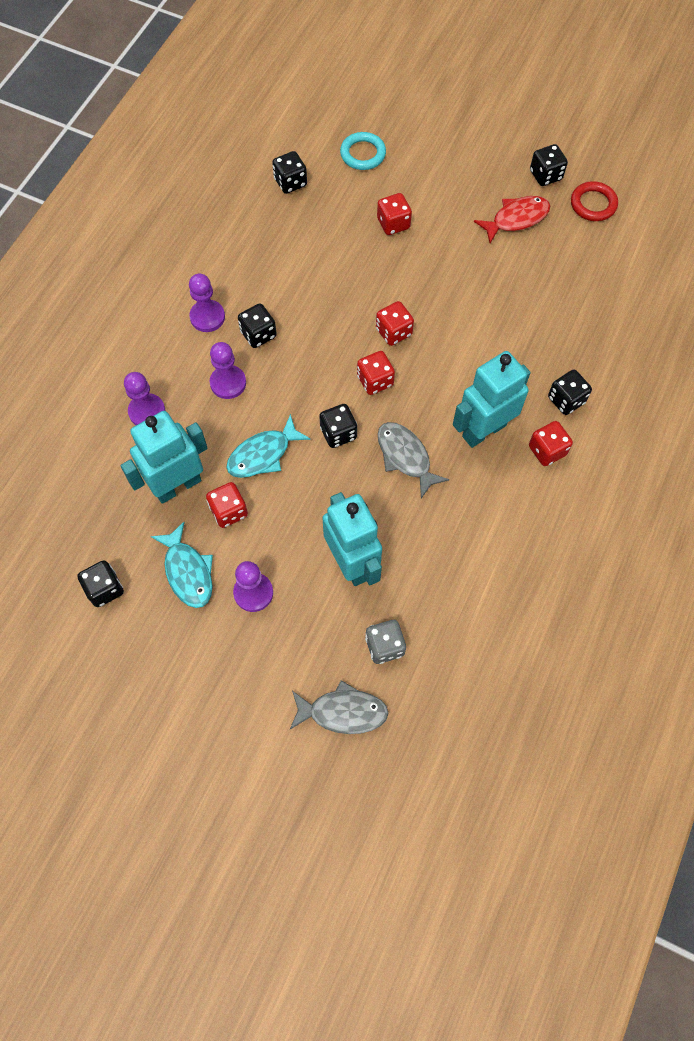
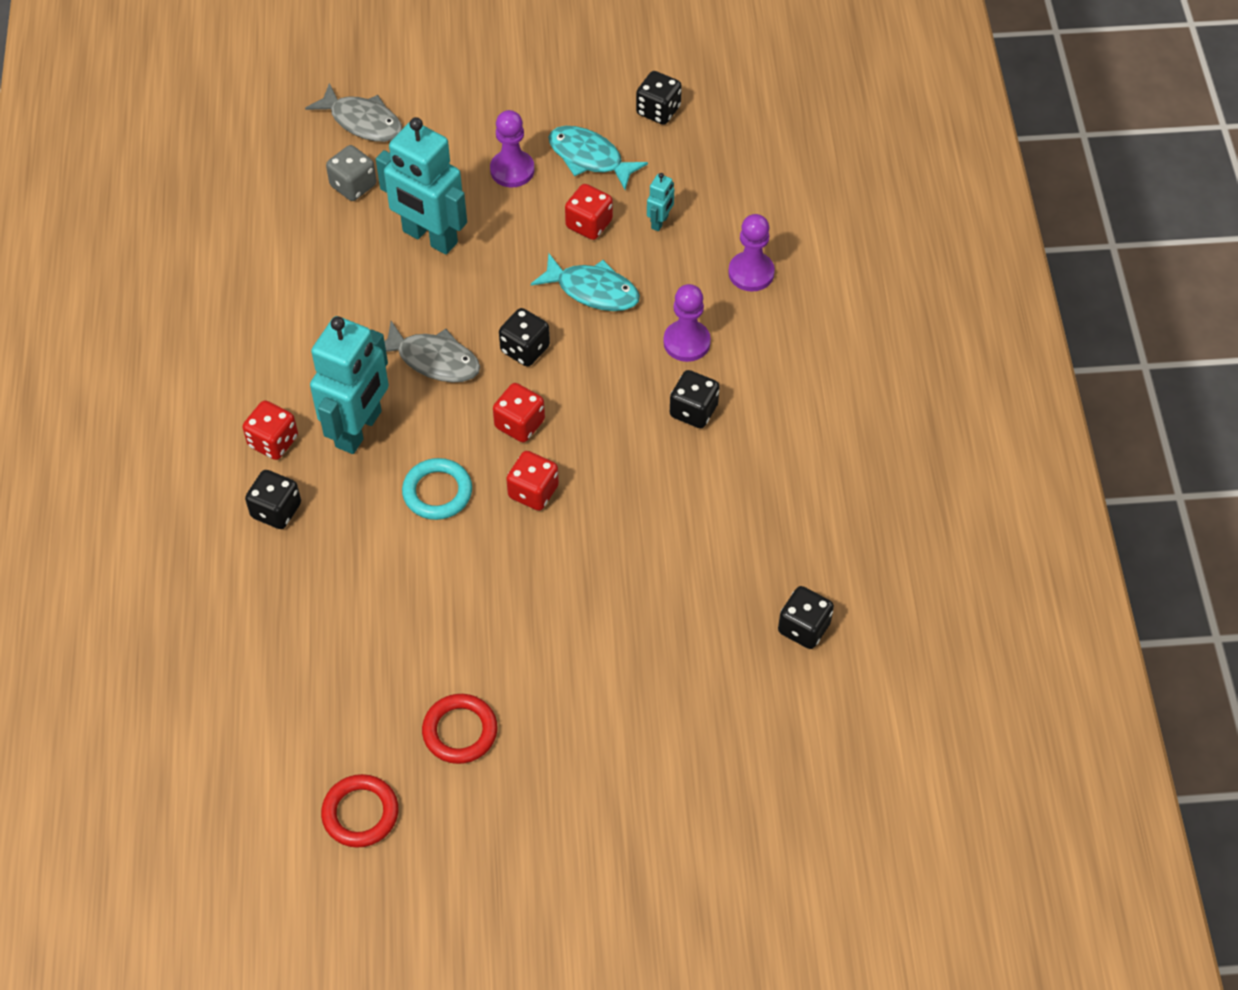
camera: 150 degrees right, 10 degrees down
(177, 485) = (660, 222): turquoise robot -> turquoise robot, size x0.43
(207, 317) = (768, 401): purple pawn -> none
(263, 454) = (593, 290): turquoise fish -> turquoise fish turned 90 degrees clockwise
(343, 712) = (362, 121): grey fish -> grey fish turned 120 degrees counterclockwise
(363, 154) = (737, 725): turquoise ring -> turquoise ring (437, 492)
(393, 224) = (625, 637): red dice -> none
(516, 219) = (460, 731): red fish -> red ring
(545, 175) = (453, 827): black dice -> none

